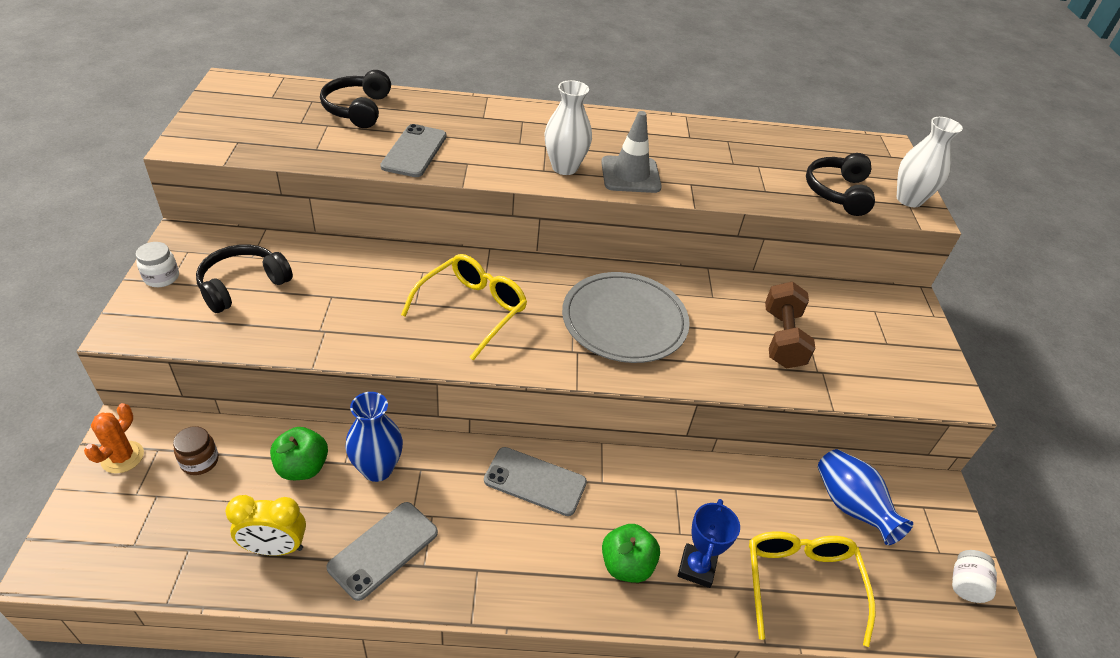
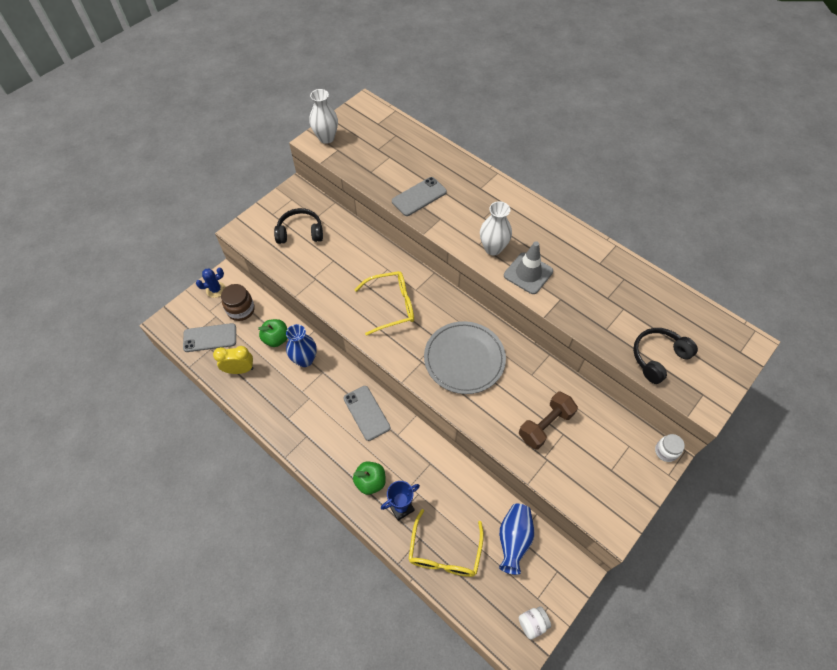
camera: 45 degrees right, 15 degrees up
(122, 457) = (216, 290): orange cactus -> blue cactus
(161, 277) = (271, 209): white jar -> white jar (665, 451)
(200, 461) = (241, 310): brown jar -> brown jar, size x1.51
(275, 548) = (240, 369): yellow clock -> yellow clock turned 135 degrees clockwise
(358, 109) = (415, 152): black headphones -> none
(383, 550) = (278, 400): grey phone -> grey phone (210, 338)
(800, 582) = (444, 552): yellow glasses -> yellow glasses turned 150 degrees clockwise
(909, 199) = (708, 391): white vase -> white vase (326, 138)

